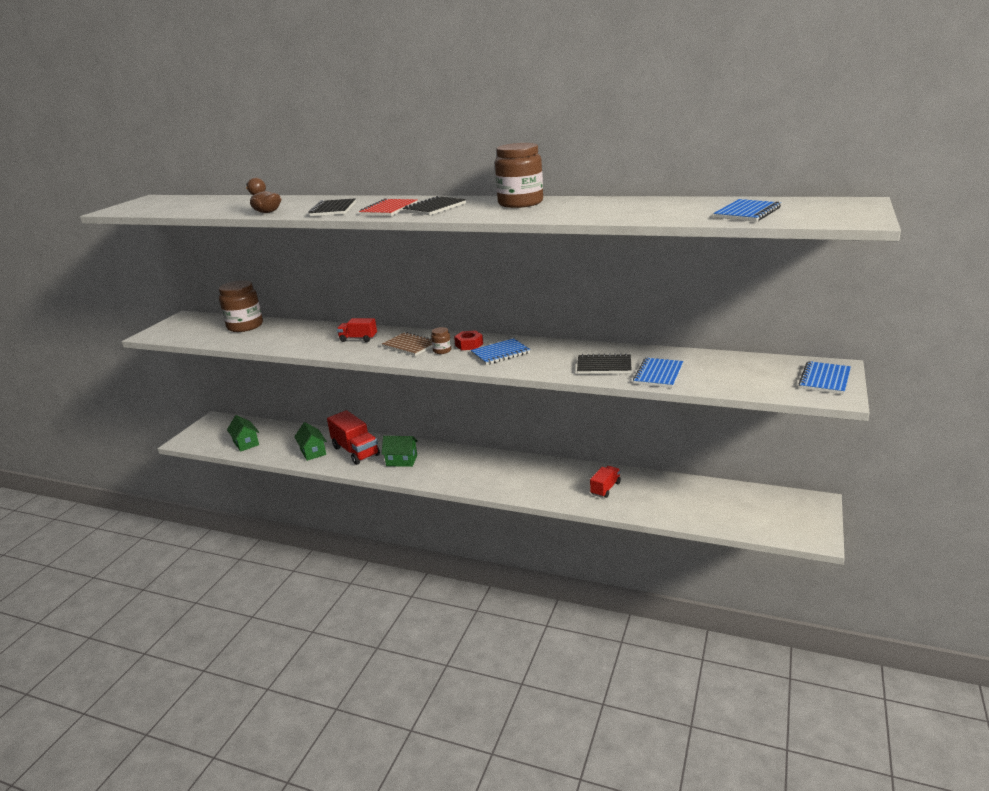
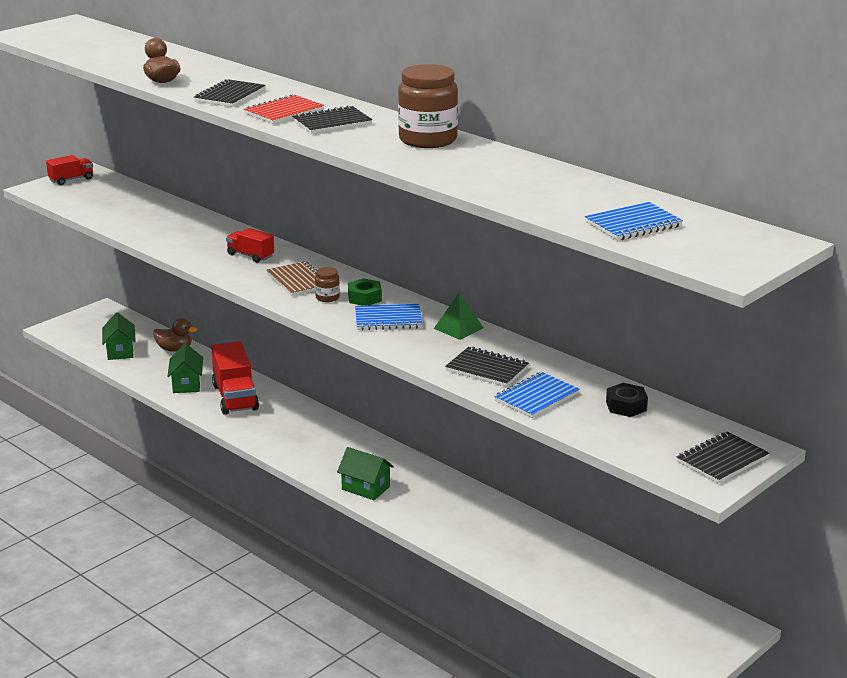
camera: 20 degrees right, 0 degrees up
(245, 326) = (143, 204): brown jar -> none
(287, 431) = (174, 349): none -> brown duck
(401, 460) = (279, 425): green house -> green house (366, 488)
(469, 345) = (364, 298): red nut -> green nut
(554, 347) = (458, 328): none -> green pyramid
(605, 488) = (489, 531): red truck -> red truck (71, 180)
(722, 364) = (626, 406): none -> black nut
(824, 379) = (722, 460): blue notebook -> black notebook

